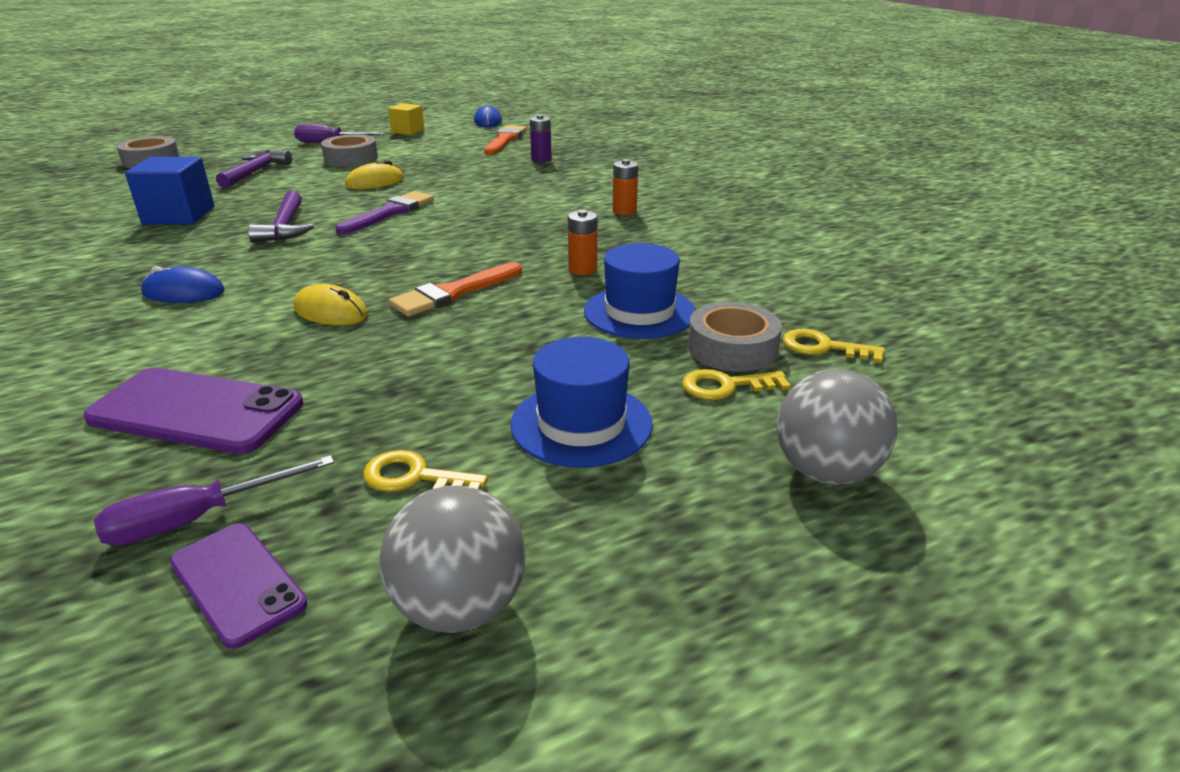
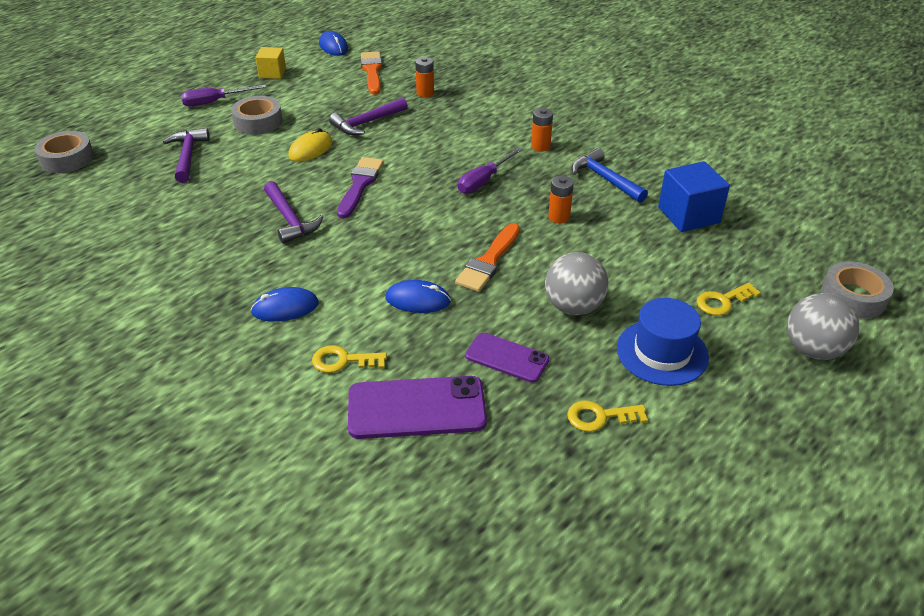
camera: 20 degrees left, 10 degrees up
(179, 215) = (180, 225): blue cube -> blue cube (688, 215)
(197, 519) = (502, 480): purple screwdriver -> purple screwdriver (483, 181)
(237, 583) = (567, 510): purple phone -> purple phone (507, 358)
(331, 311) = (418, 300): yellow mouse -> blue mouse
(455, 171) = (367, 123): none -> purple hammer
(460, 607) = (693, 486): grey ball -> grey ball (573, 307)
(541, 159) = (425, 93): purple battery -> orange battery
(639, 312) = (627, 250): blue hat -> none
(676, 246) = (605, 179): none -> blue hammer
(732, 348) = (706, 269): grey tape -> grey tape (853, 297)
(823, 347) = (757, 255): yellow key -> yellow key (343, 361)

